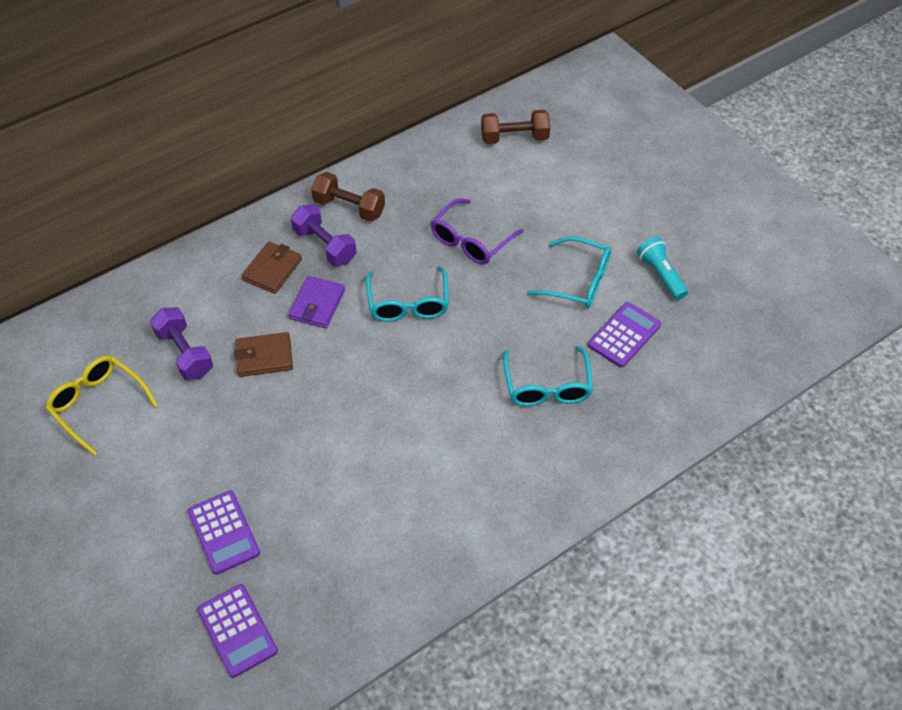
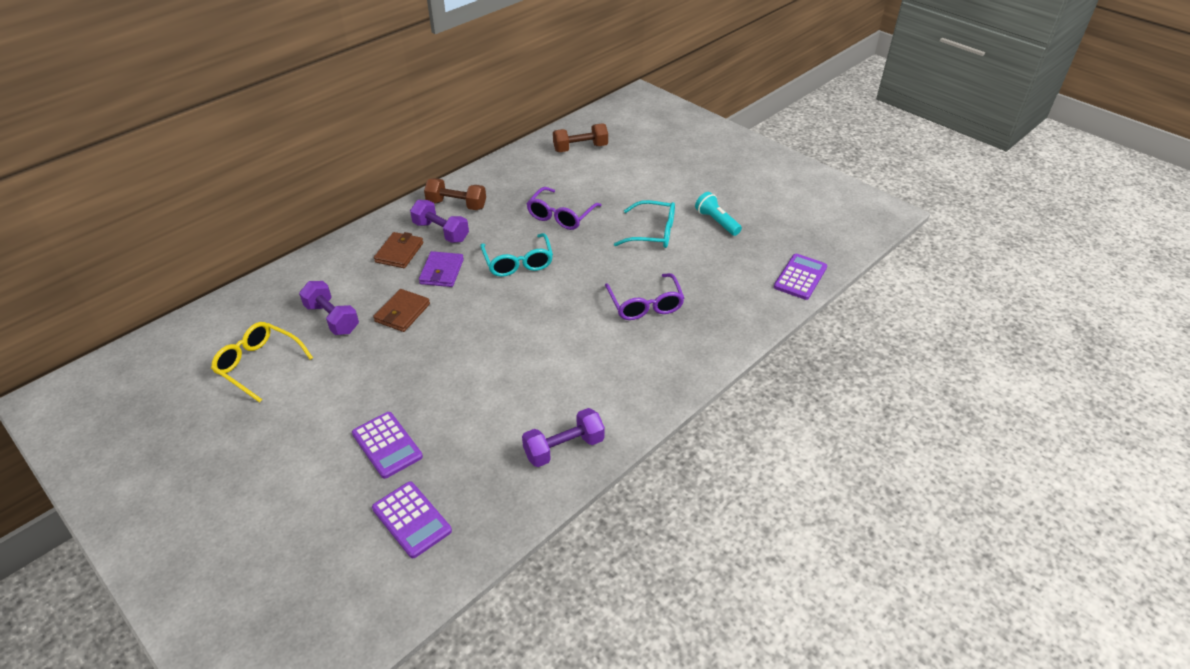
camera: 10 degrees left, 10 degrees down
(264, 357) = (402, 313): brown wallet -> brown wallet turned 45 degrees counterclockwise
(416, 568) = (564, 448): none -> purple dumbbell
(547, 386) = (645, 305): turquoise glasses -> purple glasses
(624, 335) = (698, 263): purple calculator -> purple calculator (800, 277)

